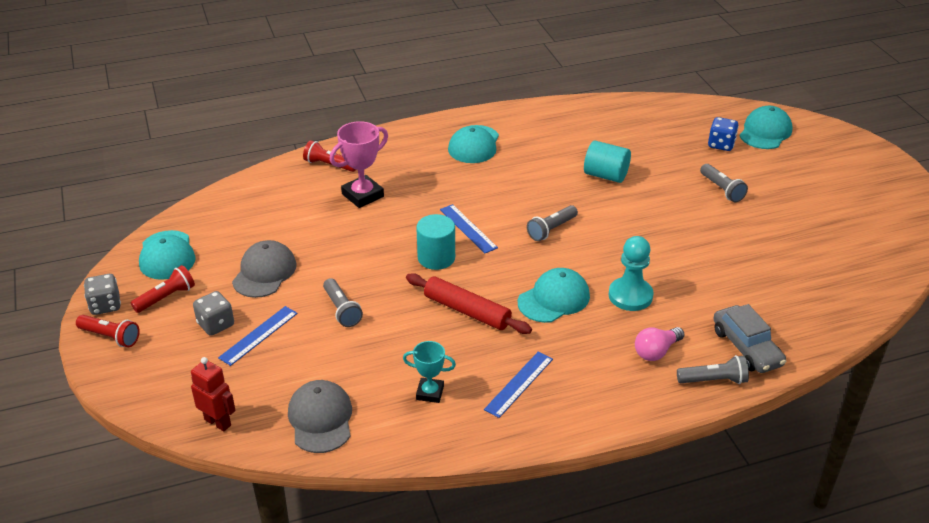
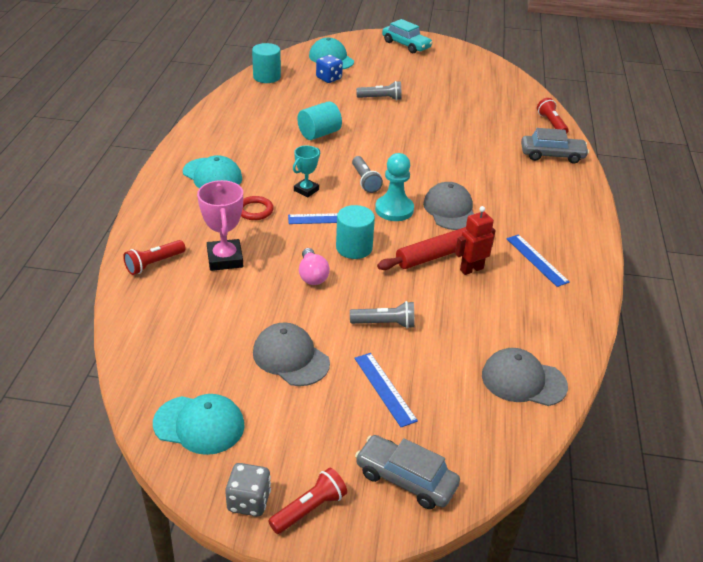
camera: 65 degrees left, 0 degrees up
(162, 378) = (406, 479): none -> grey car
(166, 297) = (274, 443): red flashlight -> red flashlight (551, 124)
(216, 324) = (347, 415): grey dice -> none
(218, 422) = (494, 452): red robot -> red robot (471, 269)
(430, 393) = (523, 307): turquoise trophy -> turquoise trophy (306, 190)
(443, 185) = (255, 210): none -> red ring
(554, 299) = (450, 210): turquoise cap -> grey cap
(630, 296) = (470, 177): turquoise pawn -> turquoise pawn (394, 209)
(656, 351) = (536, 189): pink light bulb -> pink light bulb (312, 275)
(675, 109) = (267, 77): none -> turquoise cylinder
(713, 380) = (577, 179): grey flashlight -> none
(869, 168) = (406, 45): none -> turquoise car

